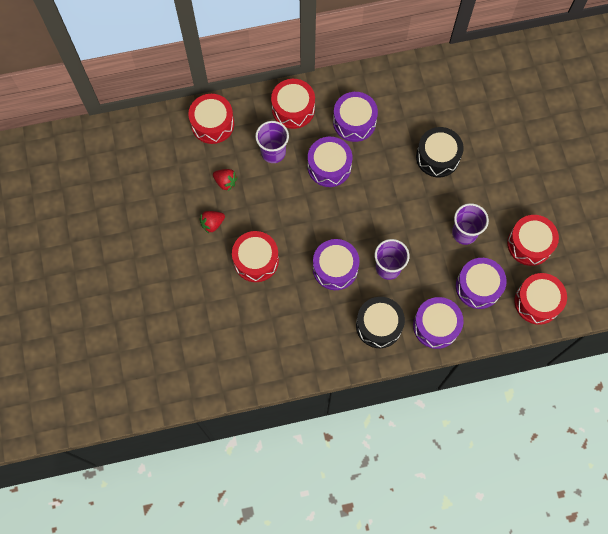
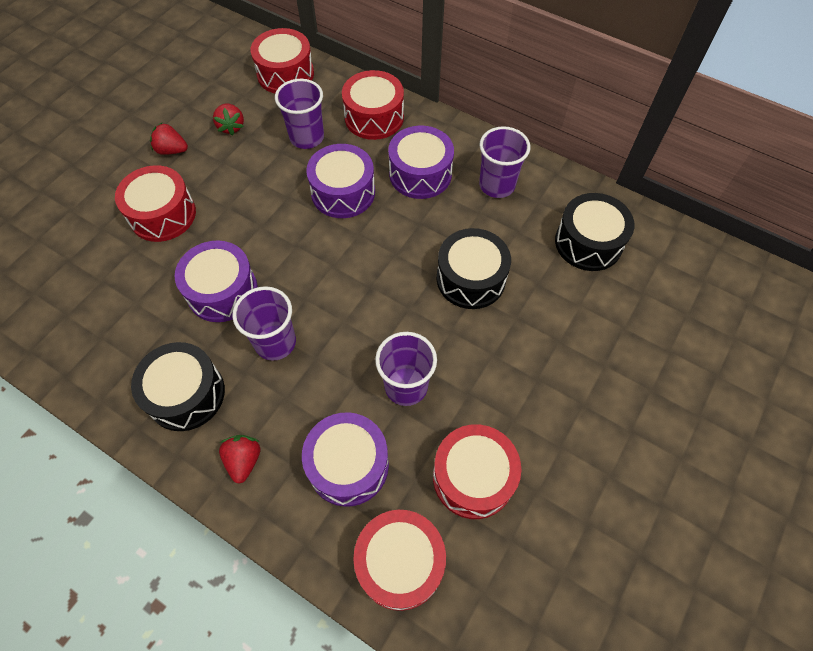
camera: 45 degrees right, 10 degrees down
(397, 95) = (497, 185): none -> purple cup
(436, 326) = (244, 460): purple drum -> red strawberry
(469, 90) = (588, 242): none -> black drum

